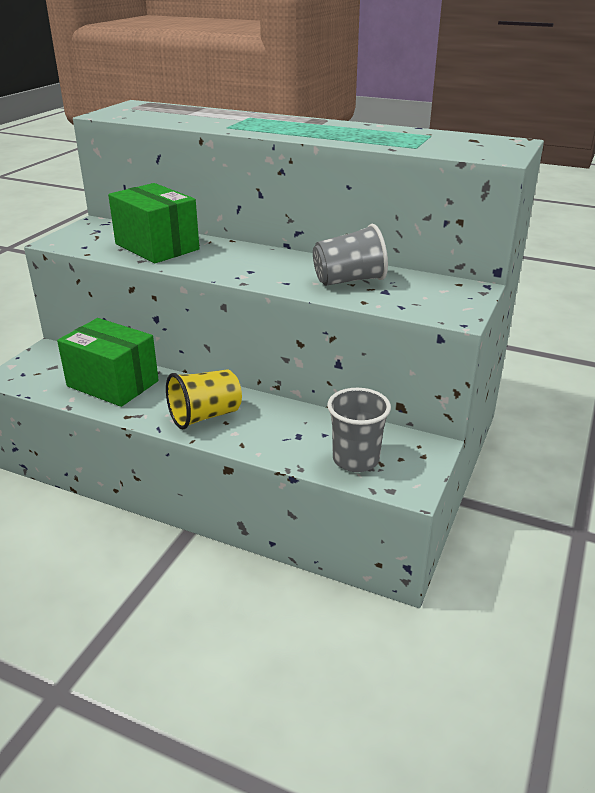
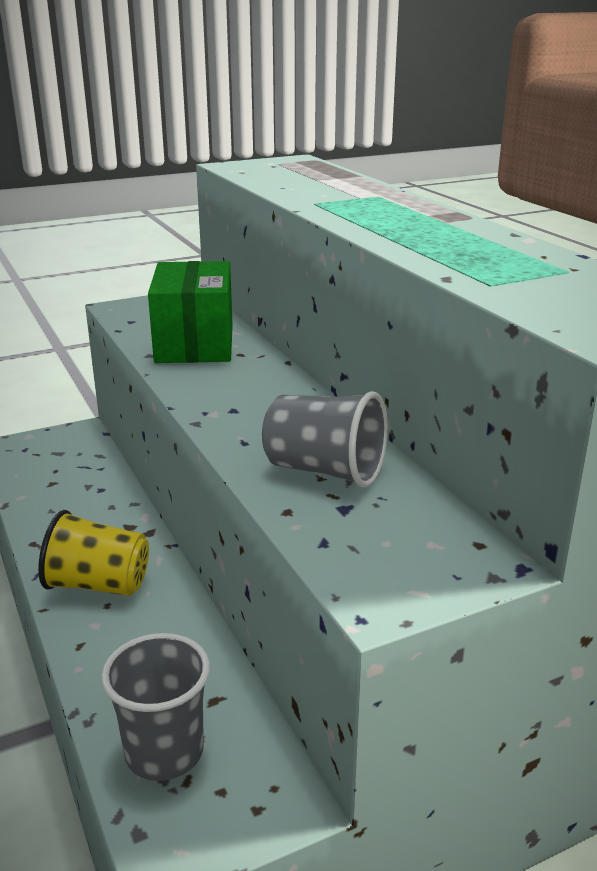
camera: 40 degrees right, 5 degrees down
(113, 383) = (77, 497): green box -> none

